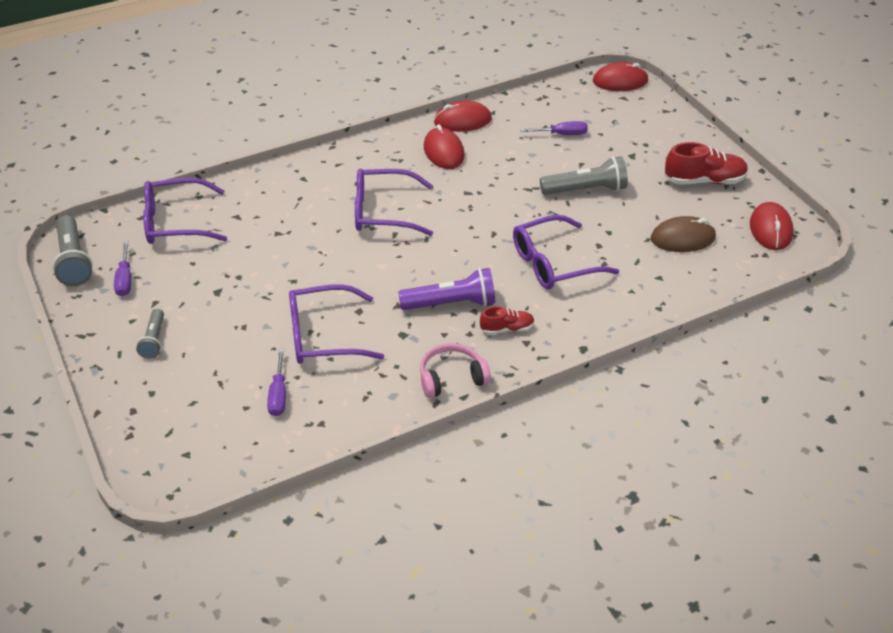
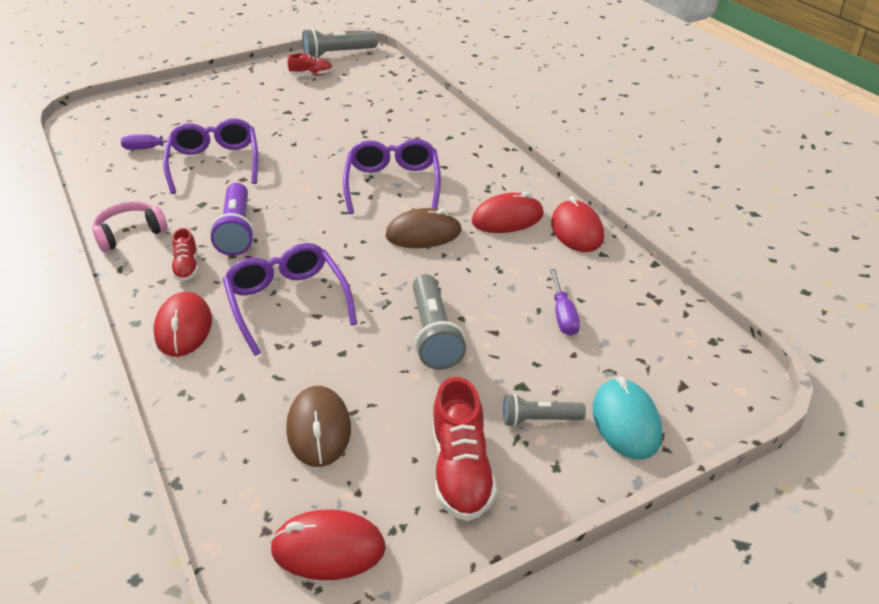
camera: 90 degrees right, 5 degrees down
(125, 279) = (311, 74): purple screwdriver -> red shoe
(154, 340) = (236, 93): grey flashlight -> grey flashlight (539, 420)
(175, 222) = (383, 85): purple glasses -> none
(452, 378) = (130, 234): pink headphones -> pink headphones turned 105 degrees counterclockwise
(463, 194) = (423, 234): none -> brown mouse
(620, 81) = (732, 384): red mouse -> red mouse (183, 328)
(656, 120) = (626, 422): none -> turquoise mouse

